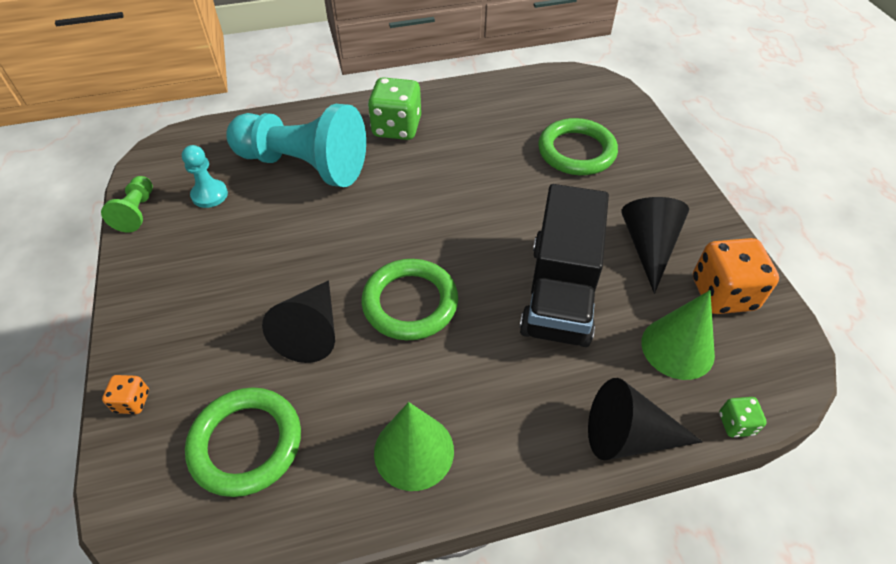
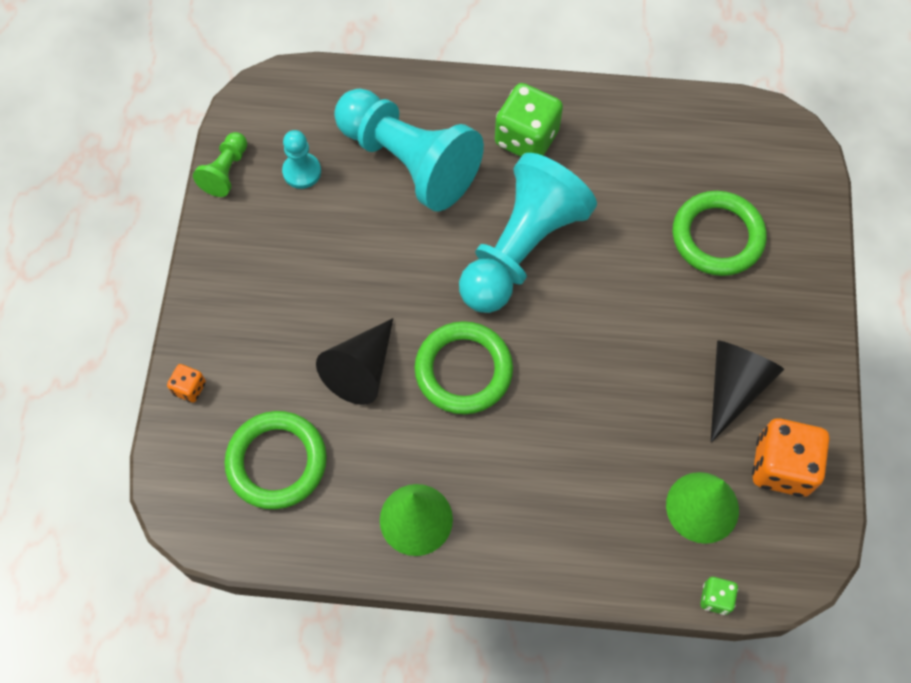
camera: 20 degrees right, 15 degrees up
(424, 199) = (521, 249): none -> turquoise pawn
(560, 292) = (616, 408): black truck -> none
(629, 436) = (610, 574): black cone -> none

